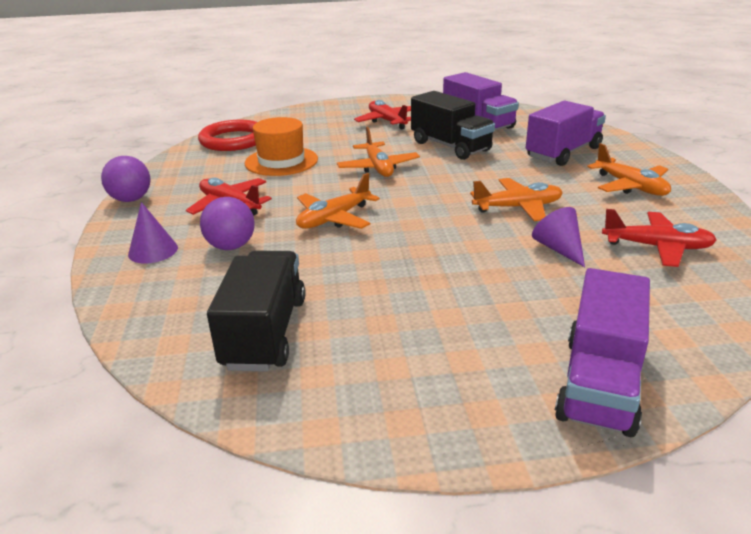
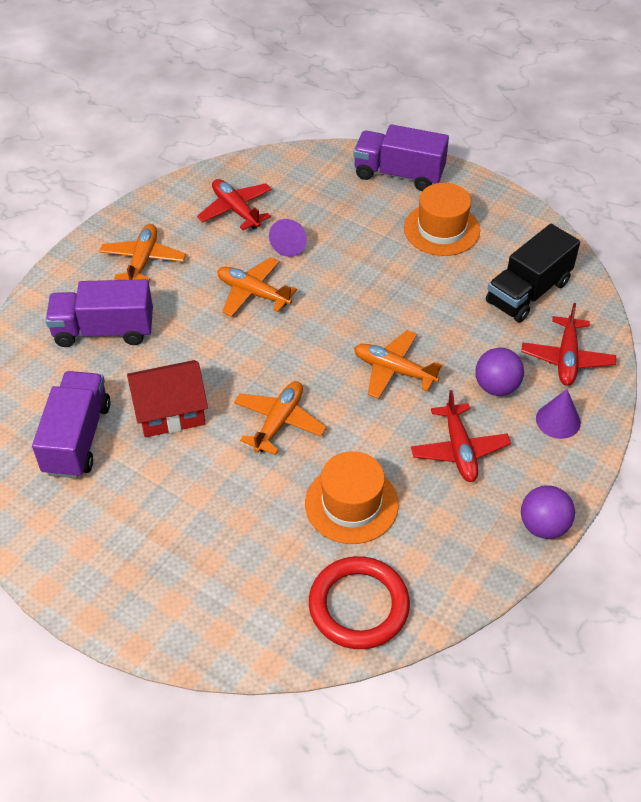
camera: 140 degrees left, 20 degrees up
(334, 218) = (394, 370): orange plane -> orange plane turned 150 degrees counterclockwise
(387, 121) = (150, 520): red plane -> red plane (566, 358)
(444, 344) = (441, 229): none -> orange hat
(450, 146) = (170, 412): black truck -> red house
(599, 383) = (399, 174): purple truck -> purple truck turned 135 degrees counterclockwise

